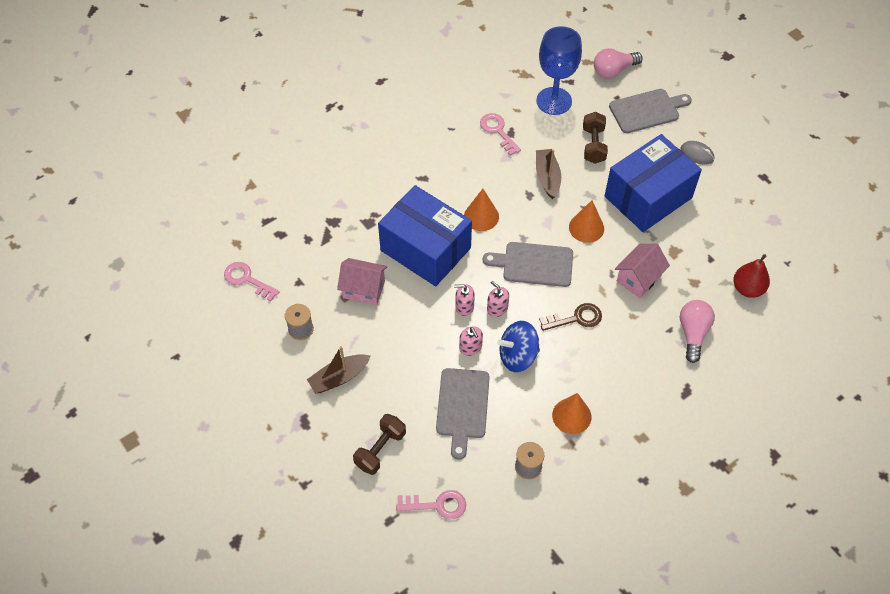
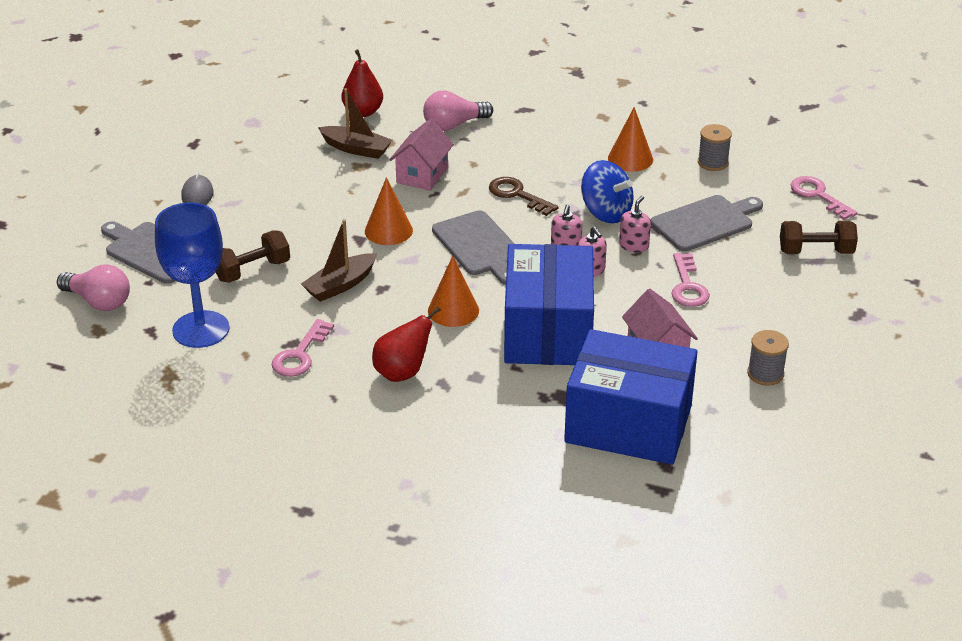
camera: 125 degrees left, 20 degrees down
(247, 279) = (761, 456): pink key -> pink key (688, 286)
(339, 378) = (782, 315): brown boat -> brown boat (356, 149)
(446, 165) = (402, 373): none -> red pear
(638, 279) = (422, 175): pink house -> pink house turned 75 degrees counterclockwise
(648, 197) = (299, 206): blue box -> blue box (628, 424)

